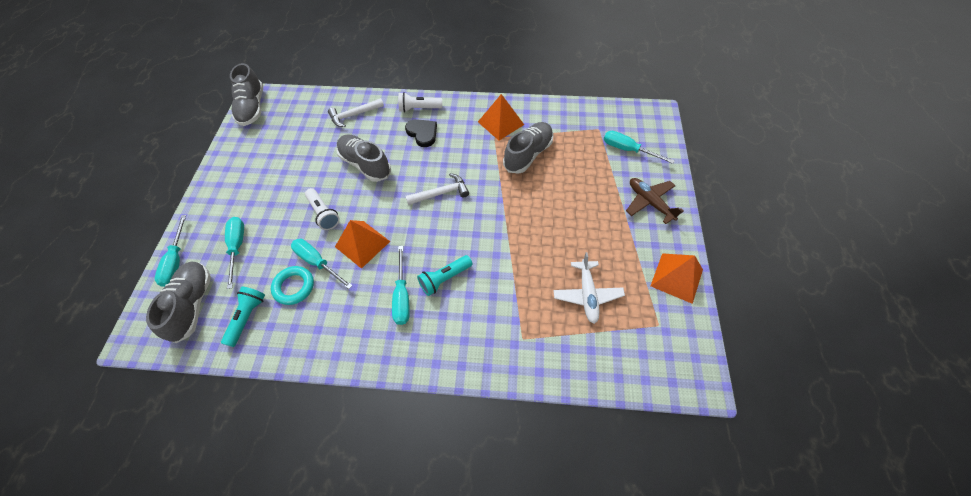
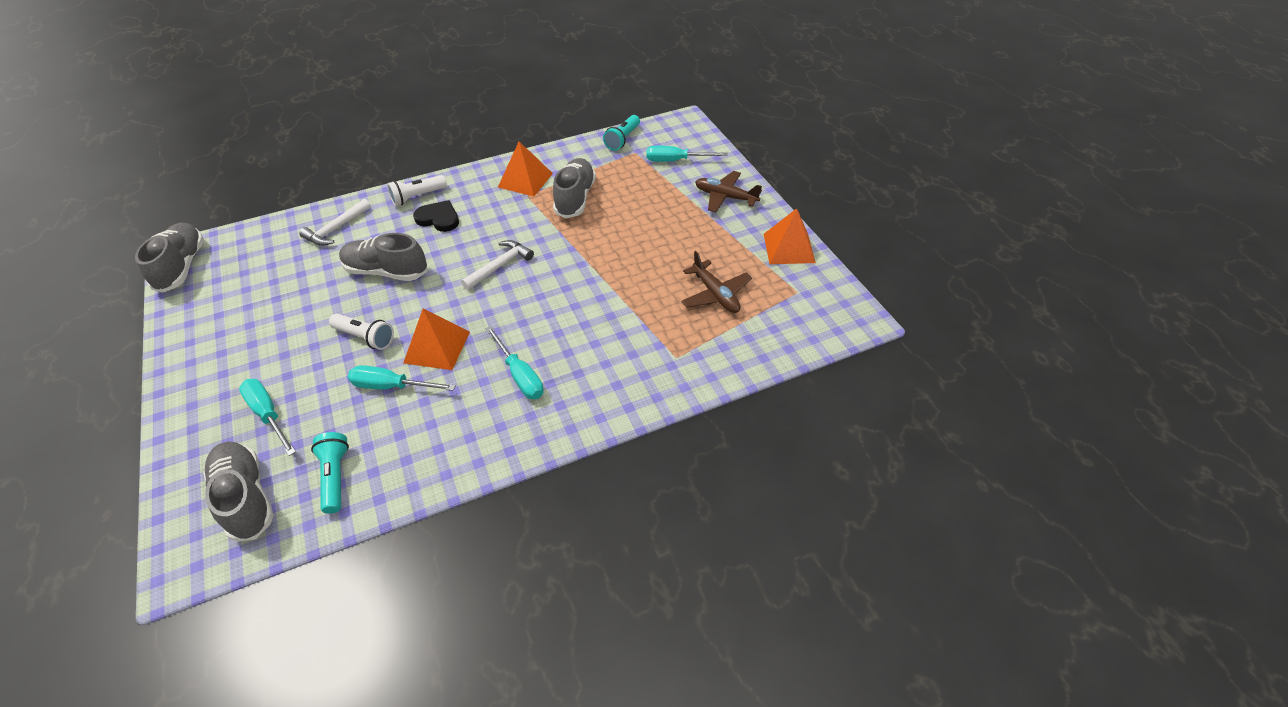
camera: 30 degrees left, 10 degrees down
(176, 261) = (185, 464): turquoise screwdriver -> none
(252, 108) = (182, 267): grey shoe -> grey shoe turned 150 degrees counterclockwise
(294, 287) = (377, 421): turquoise ring -> none
(444, 278) = (558, 340): turquoise flashlight -> turquoise flashlight (623, 139)
(587, 294) = (715, 294): white plane -> brown plane

